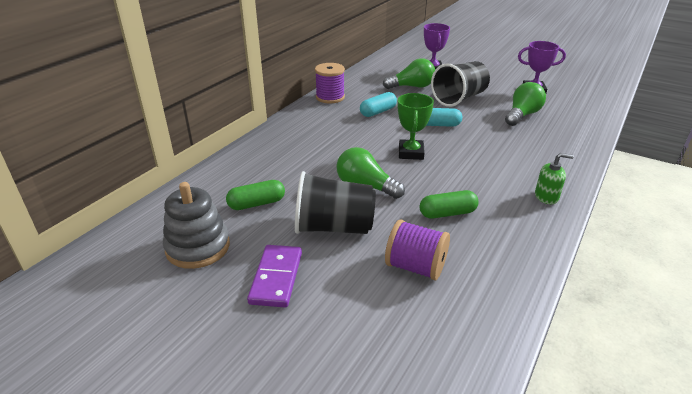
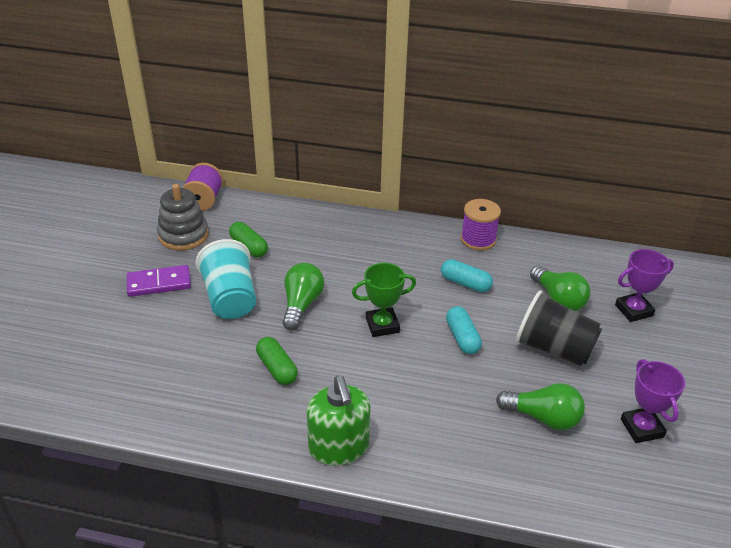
camera: 70 degrees right, 5 degrees up
(334, 227) = (230, 298): black cup -> turquoise cup
(415, 267) = (190, 357): purple spool -> purple spool (204, 200)
(546, 197) = (339, 447): green soap dispenser -> green soap dispenser, size x1.82

